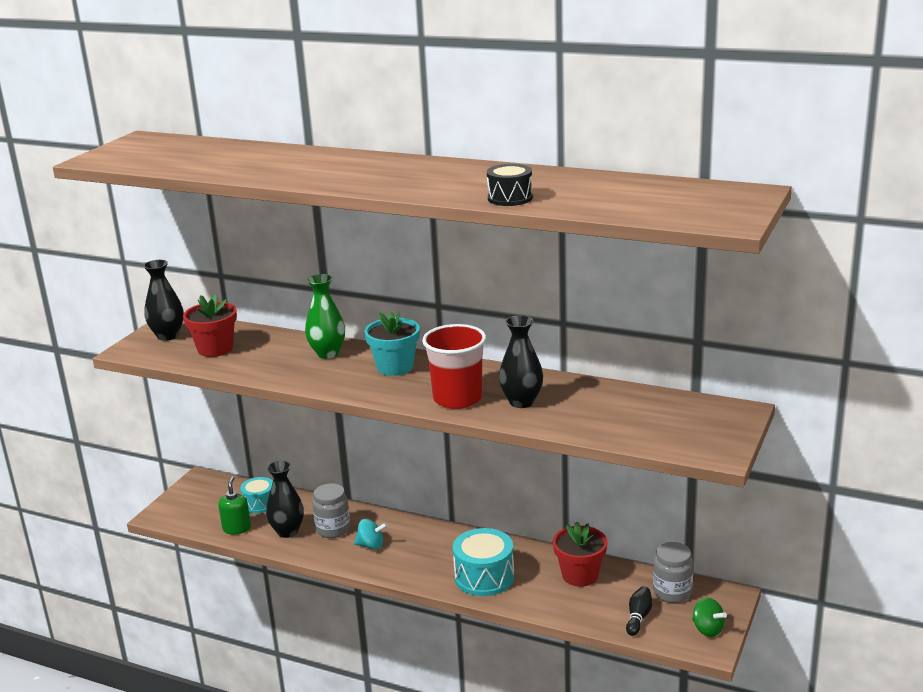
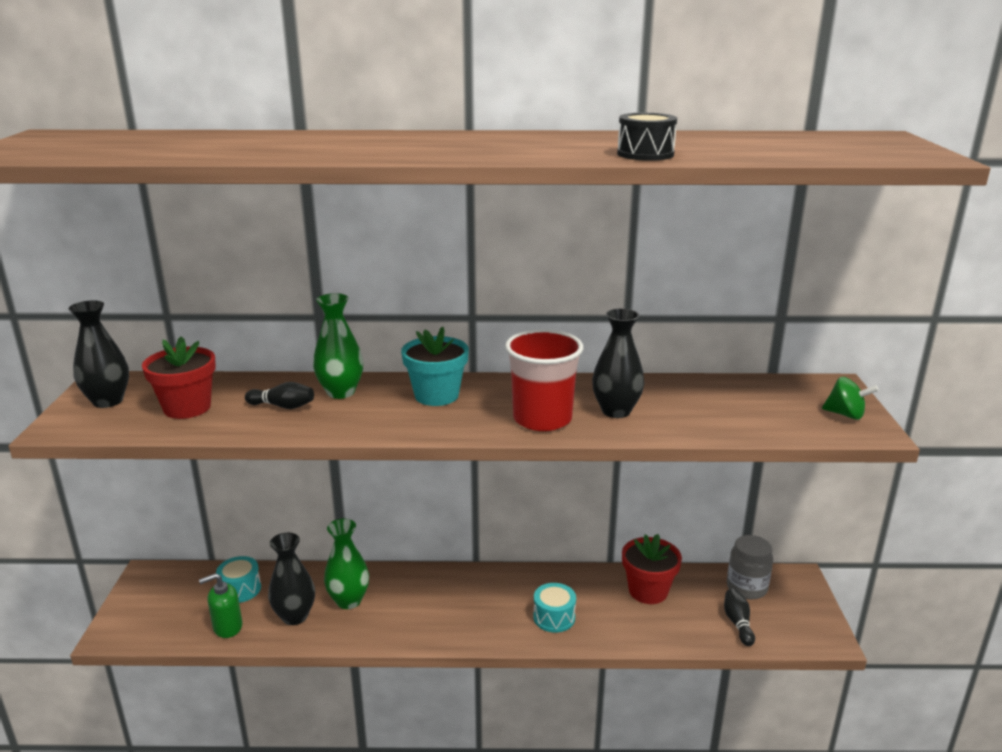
camera: 25 degrees left, 0 degrees up
(237, 528) = (227, 627): green soap dispenser -> green soap dispenser turned 90 degrees counterclockwise
(279, 358) = (283, 406): none -> black bowling pin
(333, 529) = (349, 600): grey jar -> green vase
(371, 545) = (405, 610): turquoise spinning top -> none
(484, 577) = (554, 617): turquoise drum -> turquoise drum, size x0.62
(707, 629) = (809, 619): green spinning top -> green spinning top (845, 415)

